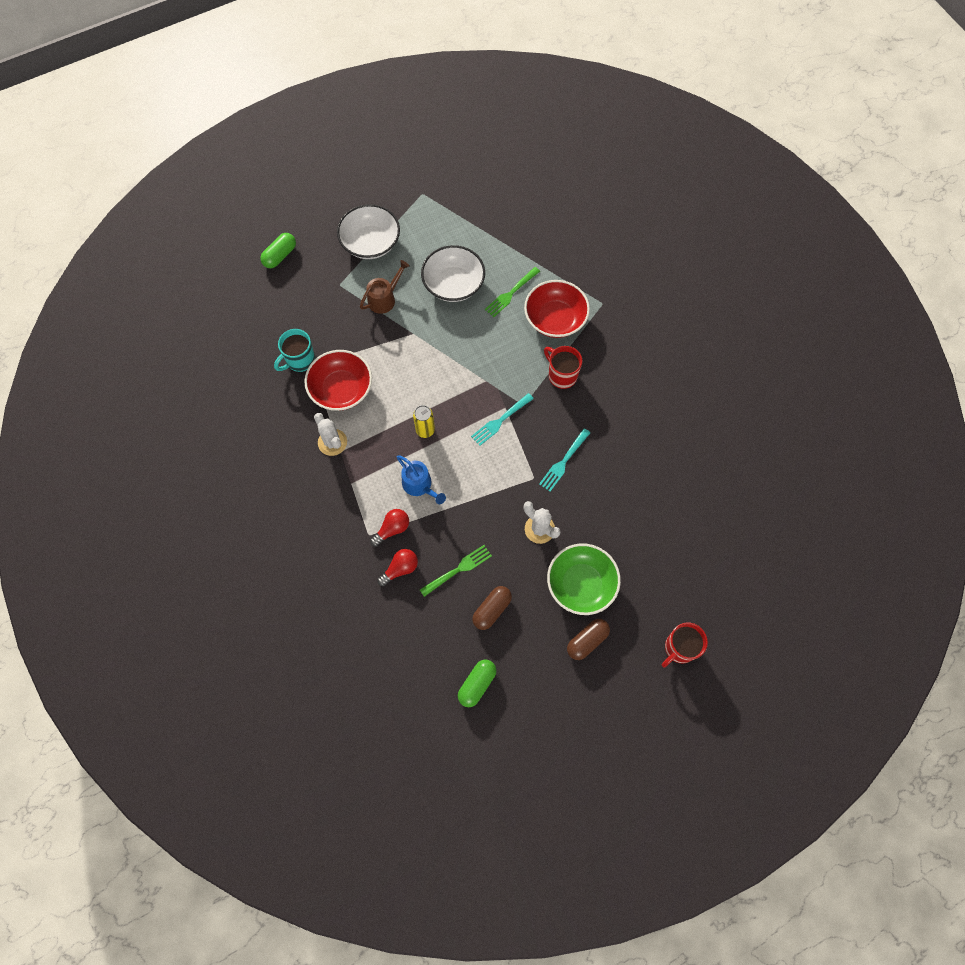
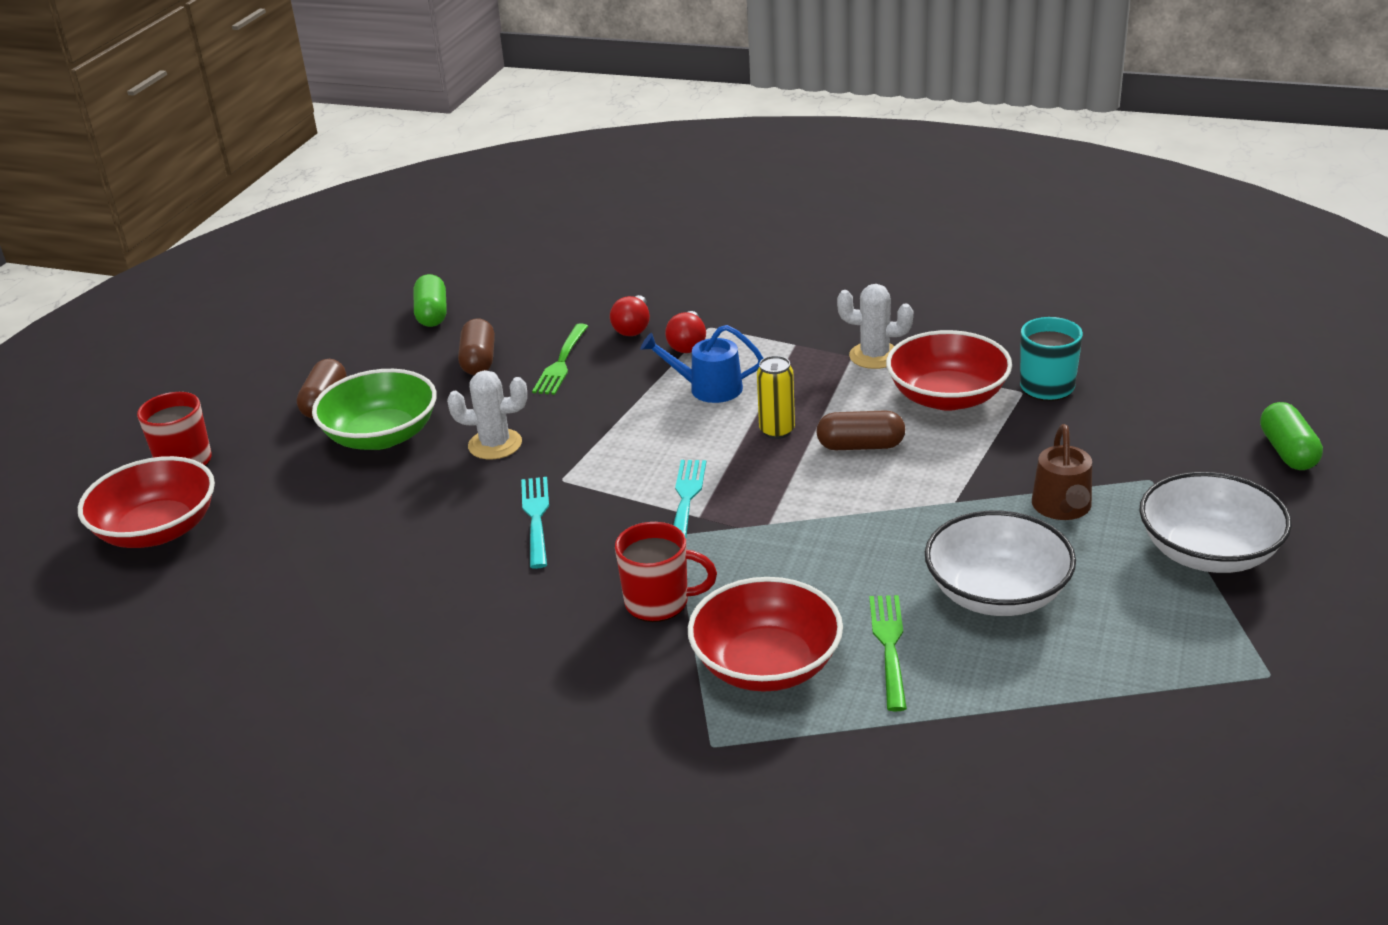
camera: 140 degrees right, 35 degrees down
(407, 392) = (860, 446): none -> brown capsule
(718, 597) = (157, 530): none -> red bowl

